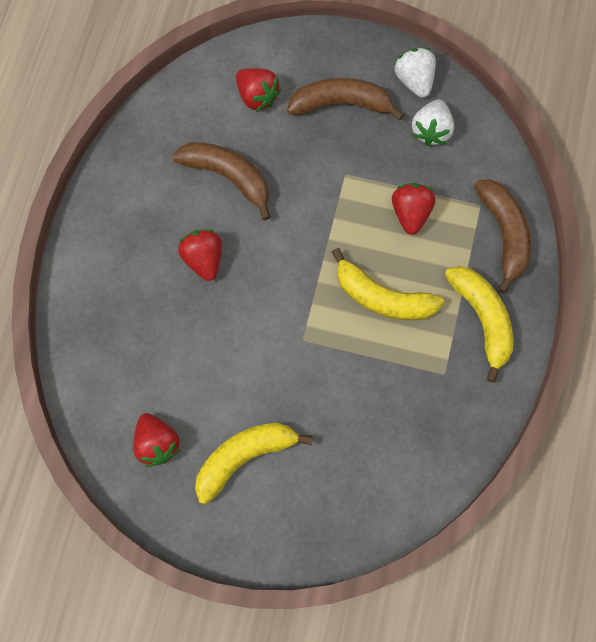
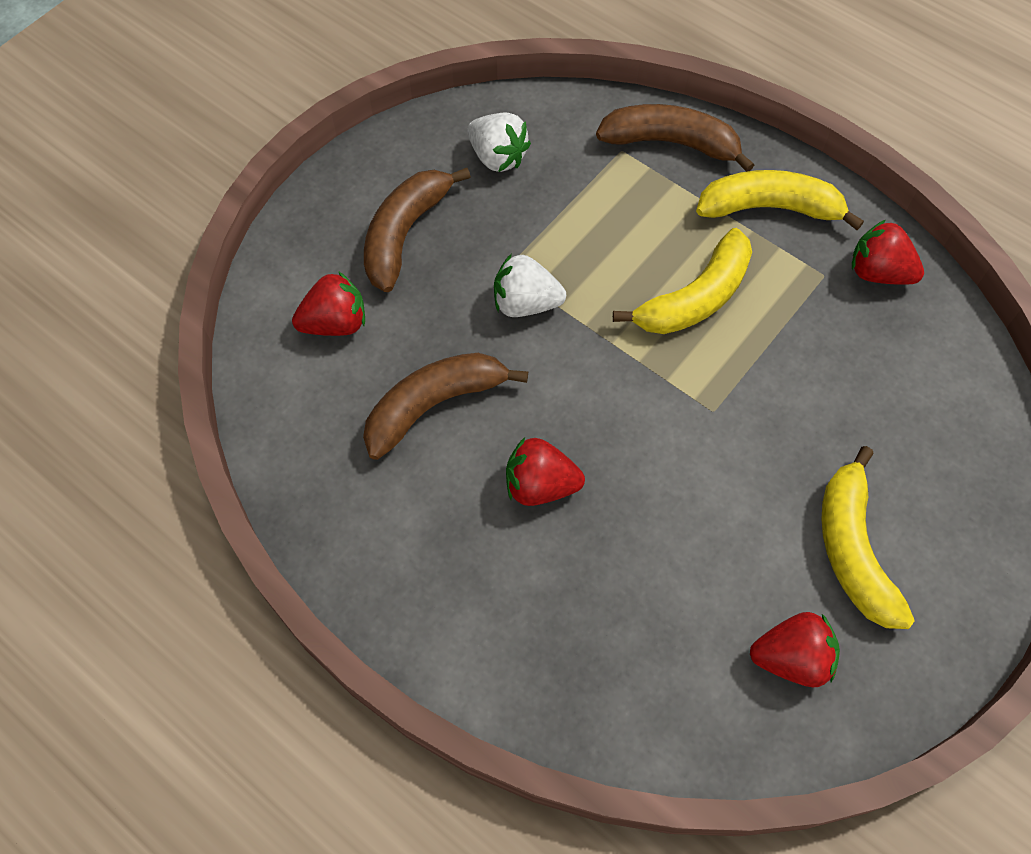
camera: 65 degrees left, 10 degrees down
(410, 213) = (596, 222): red strawberry -> red strawberry (878, 272)
(414, 80) = (419, 146): white strawberry -> white strawberry (525, 303)

